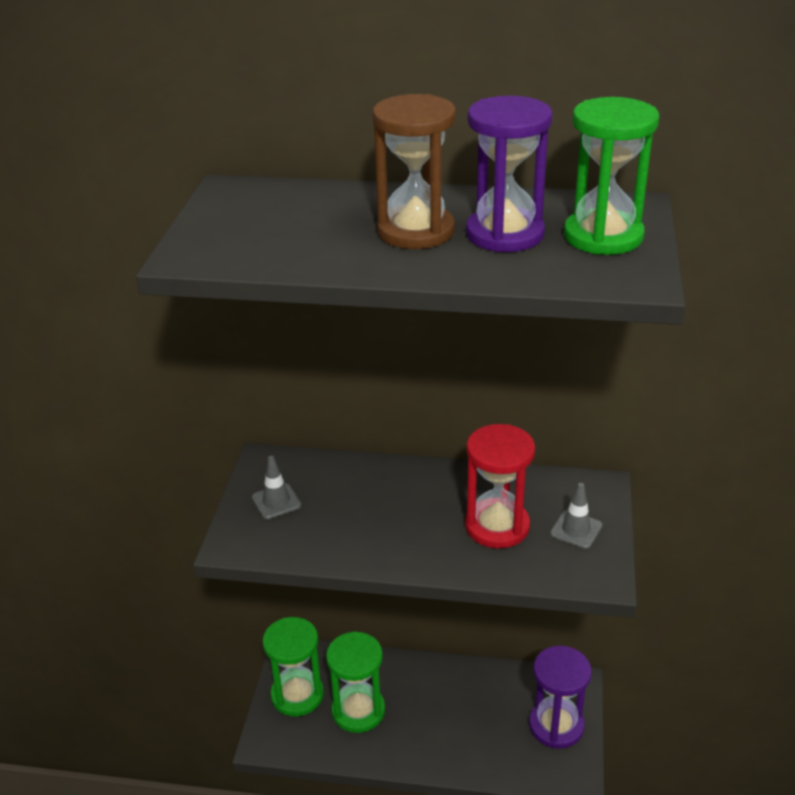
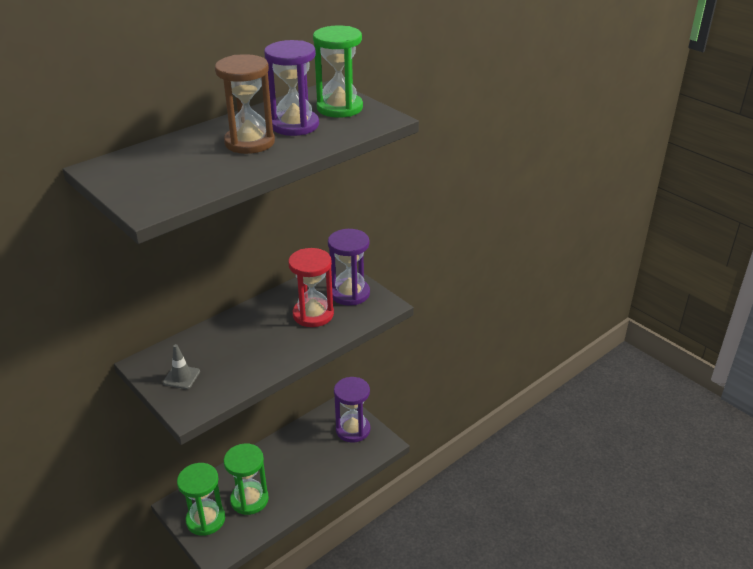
camera: 50 degrees left, 0 degrees up
(576, 530) = (350, 293): grey traffic cone -> purple hourglass

